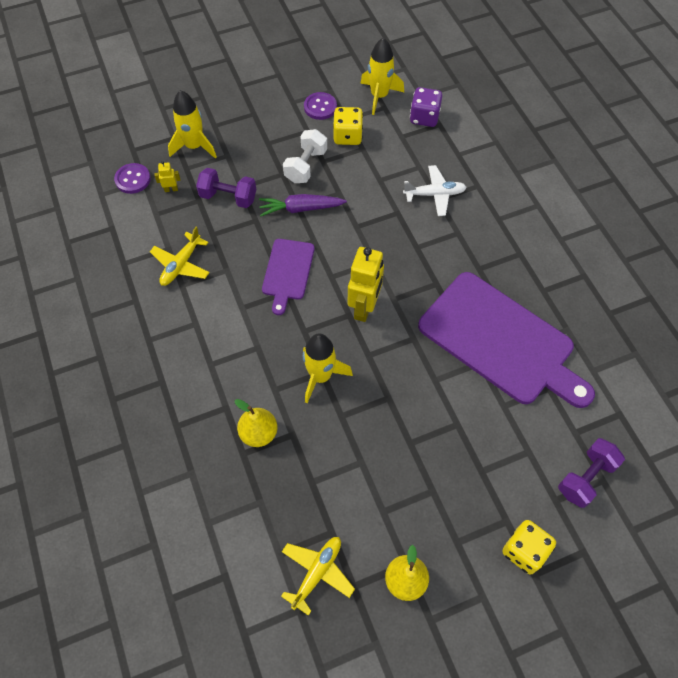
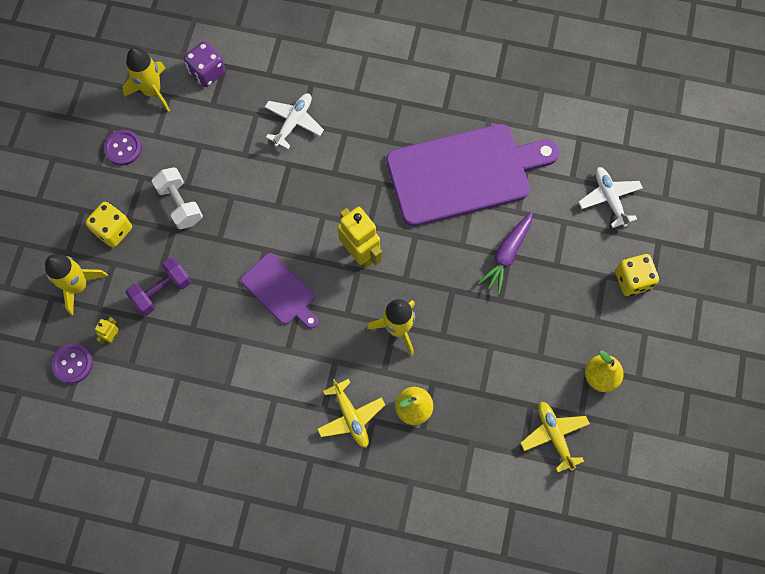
camera: 55 degrees left, 10 degrees up
(181, 265) = (204, 375): yellow plane -> yellow plane (351, 417)
(301, 209) = (223, 238): purple carrot -> purple carrot (507, 254)
(347, 136) = (176, 148): yellow dice -> yellow dice (113, 230)
(586, 478) = (609, 198): purple dumbbell -> white plane

